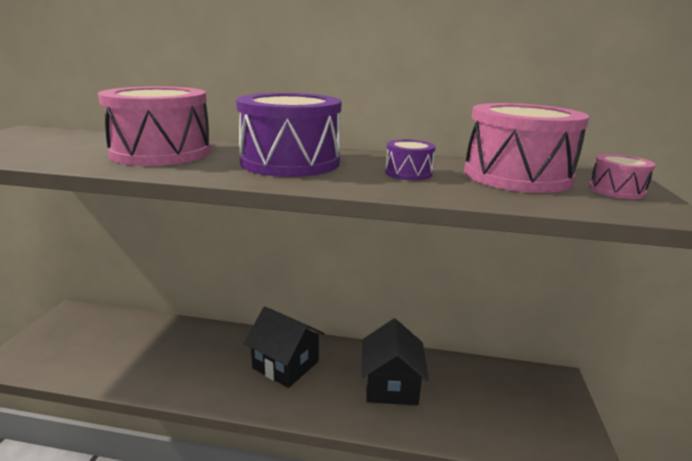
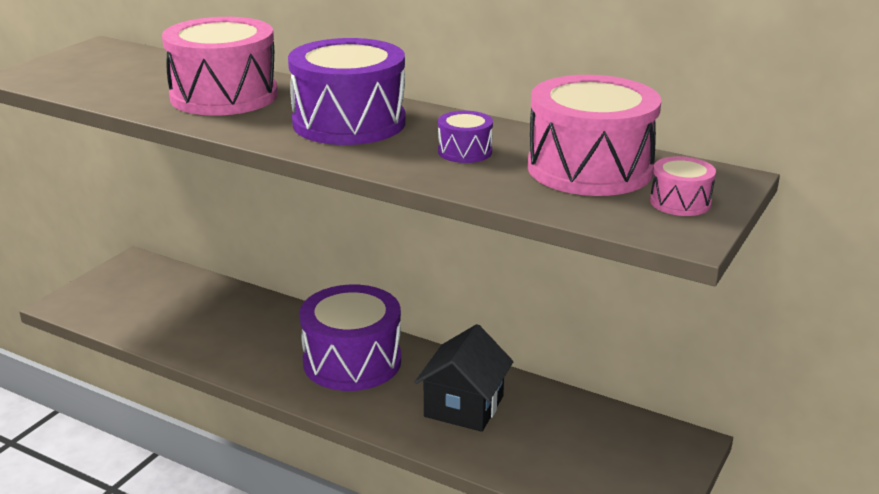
camera: 20 degrees right, 5 degrees up
(285, 365) = (352, 361): black house -> purple drum

